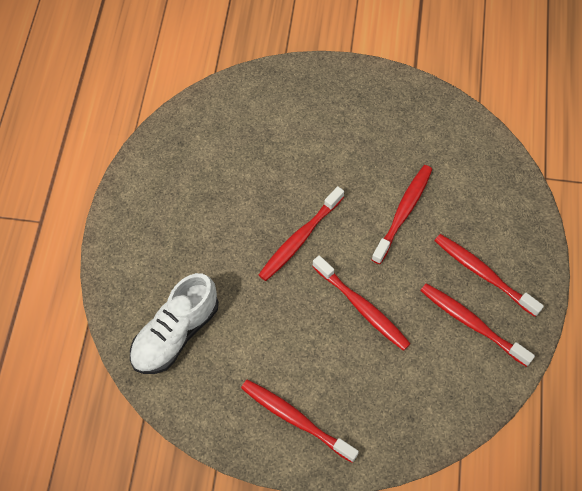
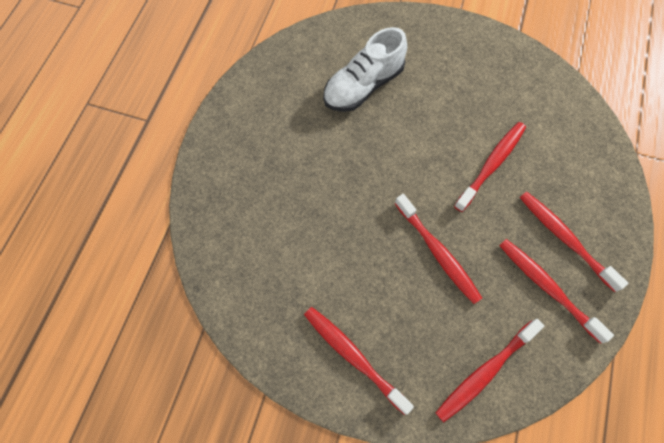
camera: 10 degrees right, 5 degrees up
(175, 334) = (250, 248): white shoe -> white shoe (363, 86)
(300, 238) = (386, 174): red toothbrush -> red toothbrush (485, 372)

